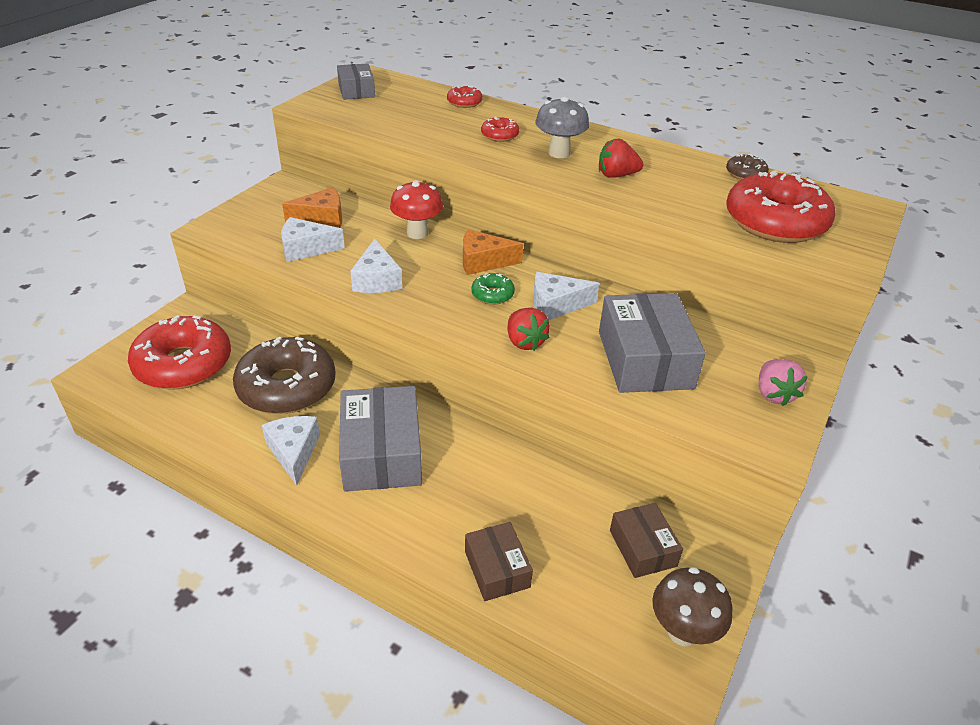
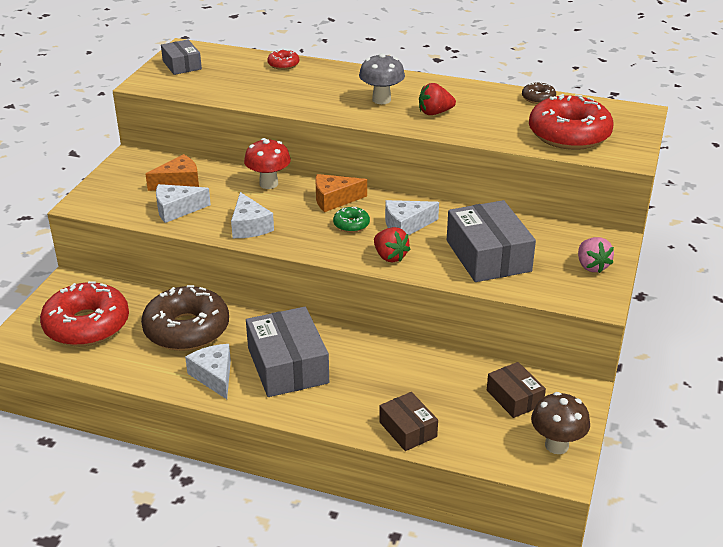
camera: 10 degrees left, 5 degrees down
(499, 135) = (325, 90): red donut -> none

